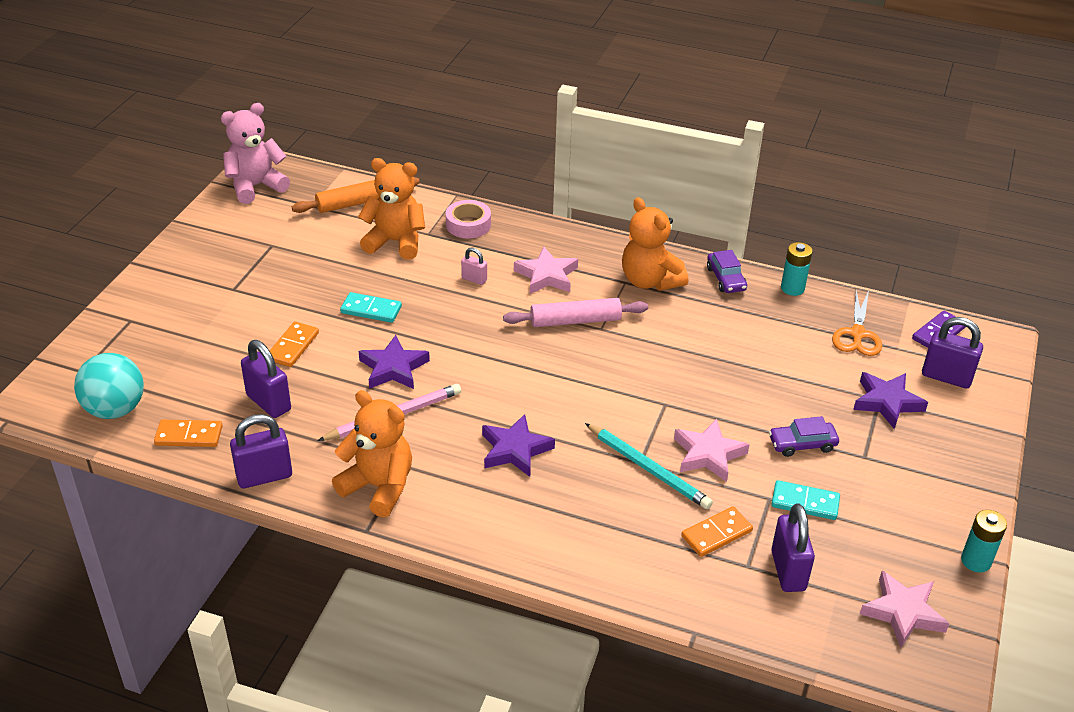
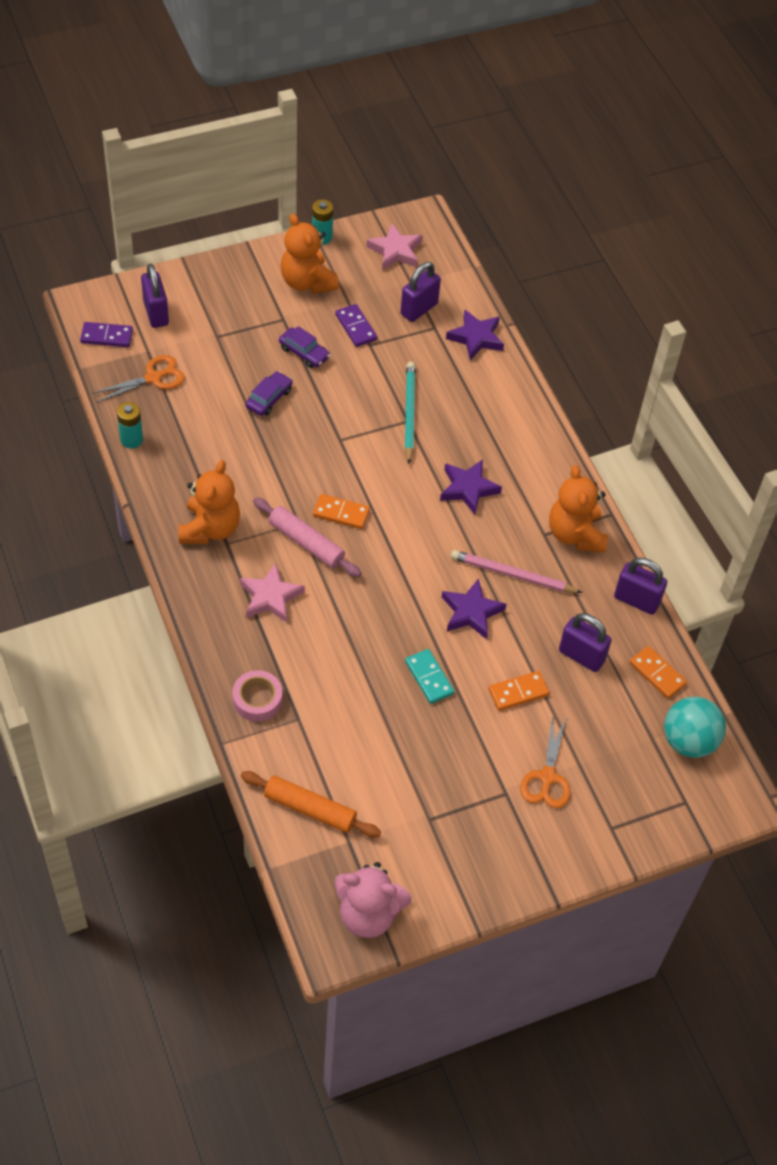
camera: 135 degrees left, 15 degrees up
(212, 315) = (547, 777): none -> orange scissors
(269, 402) = (581, 656): purple padlock -> purple padlock turned 60 degrees counterclockwise
(395, 242) = (333, 732): orange teddy bear -> orange teddy bear (307, 282)
(474, 279) = (324, 640): pink padlock -> none
(708, 454) = (364, 392): pink star -> none
(716, 534) = (426, 353): orange domino -> orange domino (341, 513)
(726, 279) = (159, 484): purple car -> purple car (269, 398)
(805, 502) = (355, 327): turquoise domino -> purple domino
(887, 402) = (216, 331): purple star -> purple star (476, 338)

